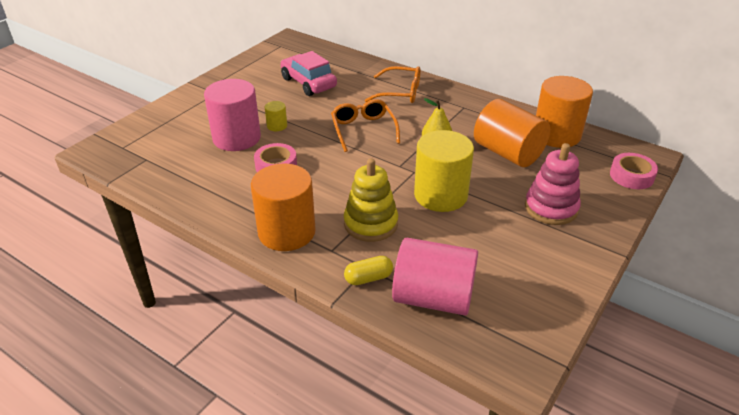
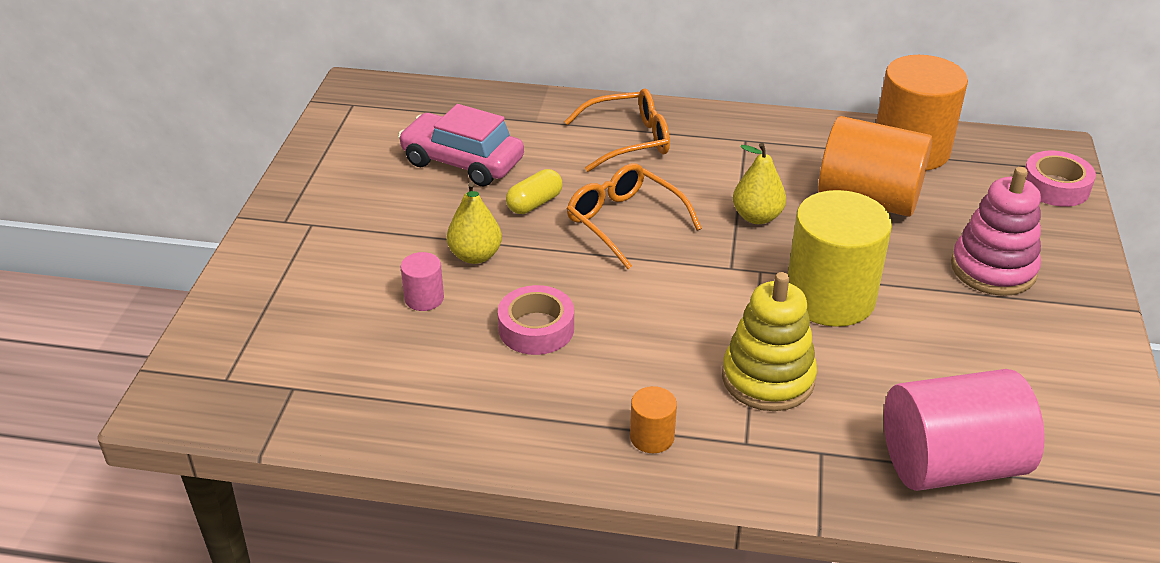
camera: 25 degrees left, 0 degrees up
(236, 138) = (424, 298): pink cylinder -> pink cylinder, size x0.44
(277, 126) = (475, 256): yellow cylinder -> yellow pear
(286, 232) = (652, 437): orange cylinder -> orange cylinder, size x0.44
(368, 278) = (837, 468): yellow capsule -> yellow capsule (534, 203)

